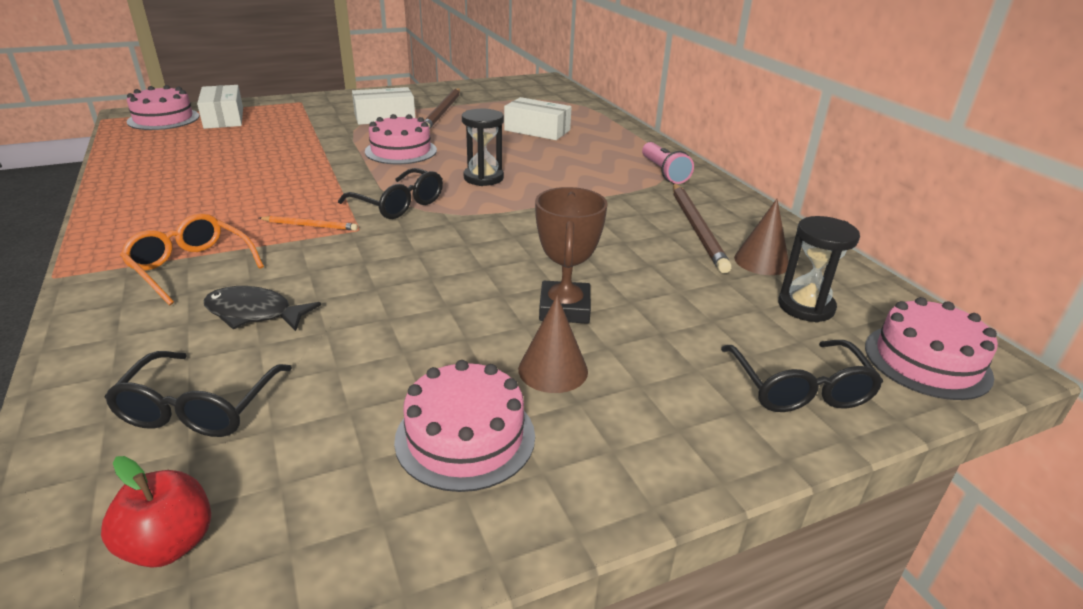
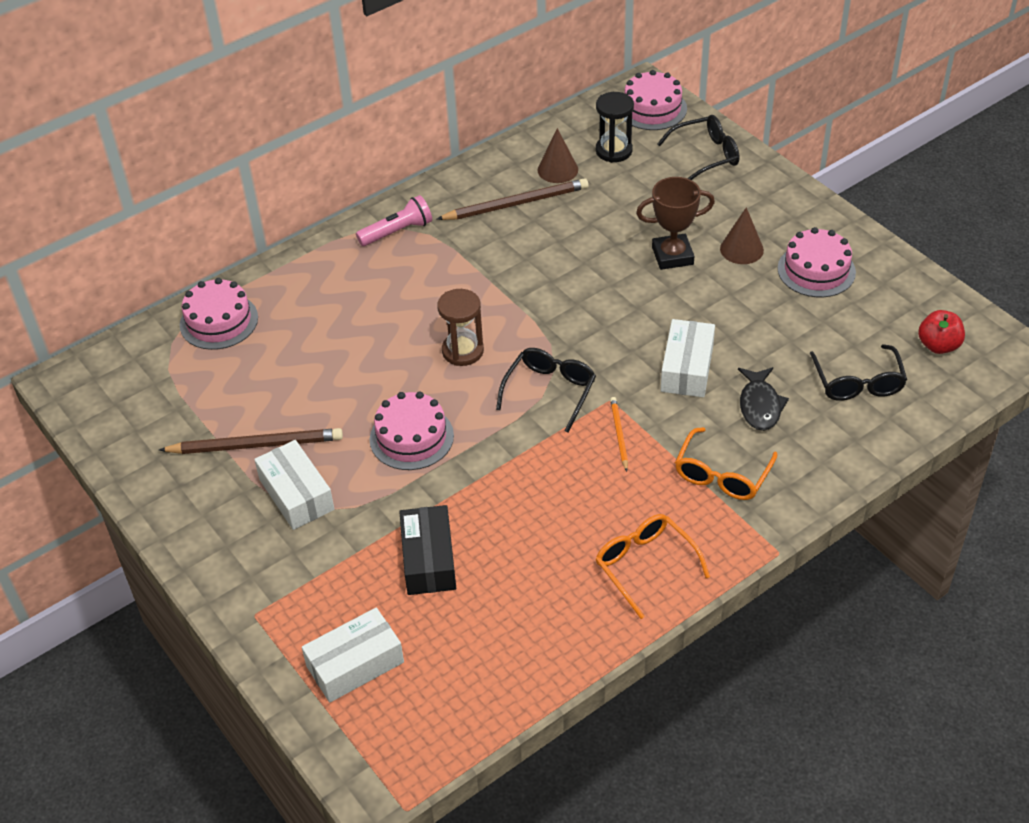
camera: 100 degrees left, 15 degrees up
(149, 211) = (645, 565): none -> orange glasses
(163, 119) = (381, 733): pink cake -> pink cake (219, 321)
(199, 408) = (858, 383): black glasses -> black glasses turned 90 degrees clockwise
(275, 143) = (428, 560): none -> black box
(483, 178) = (462, 351): black hourglass -> brown hourglass
(537, 130) = (301, 342): white box -> white box (687, 368)

